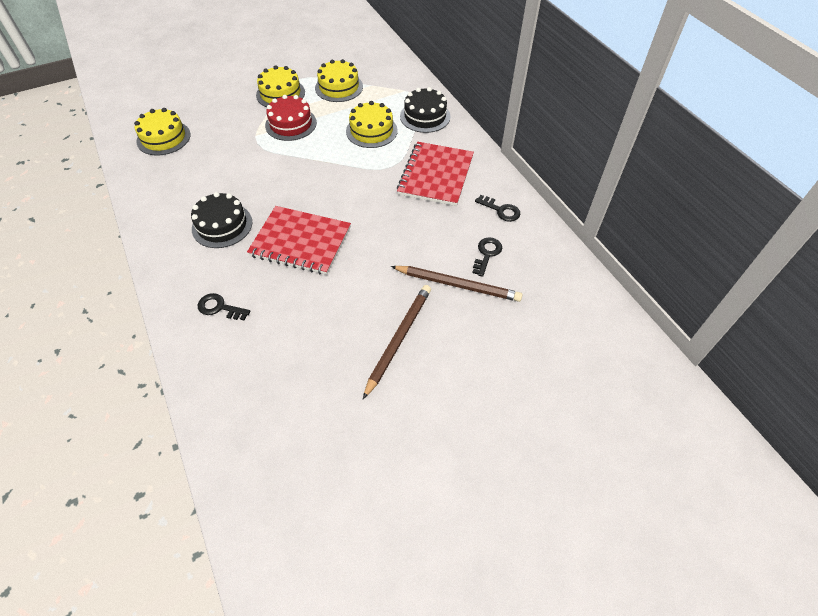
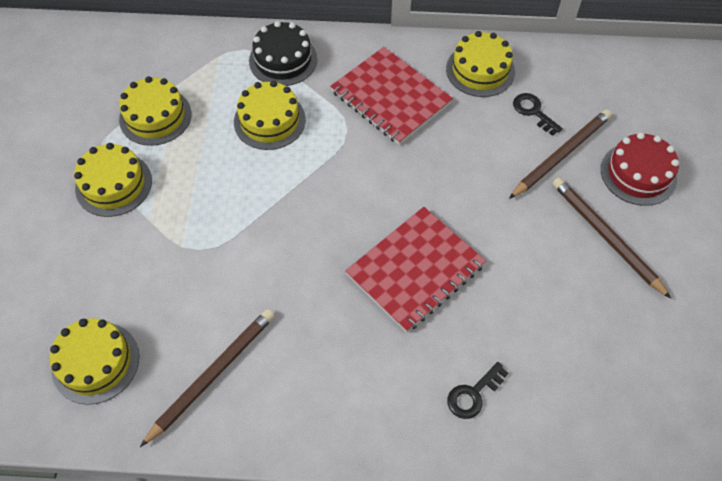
camera: 60 degrees left, 5 degrees up
(176, 183) = (212, 375): none -> brown pencil
(222, 225) = (333, 345): black cake -> none
(291, 124) = (189, 197): red cake -> red cake (638, 174)
(501, 210) = (480, 70): black key -> yellow cake

